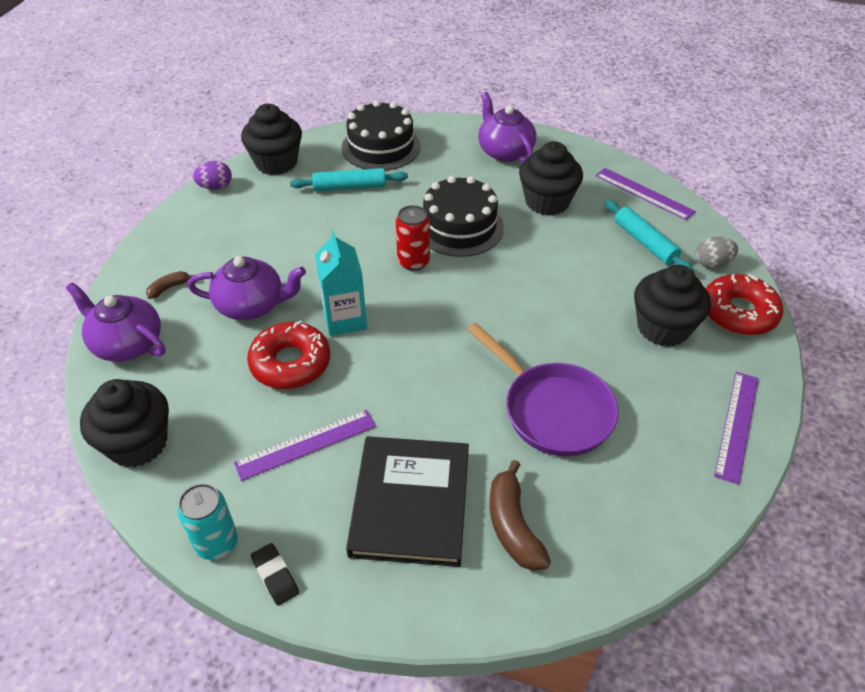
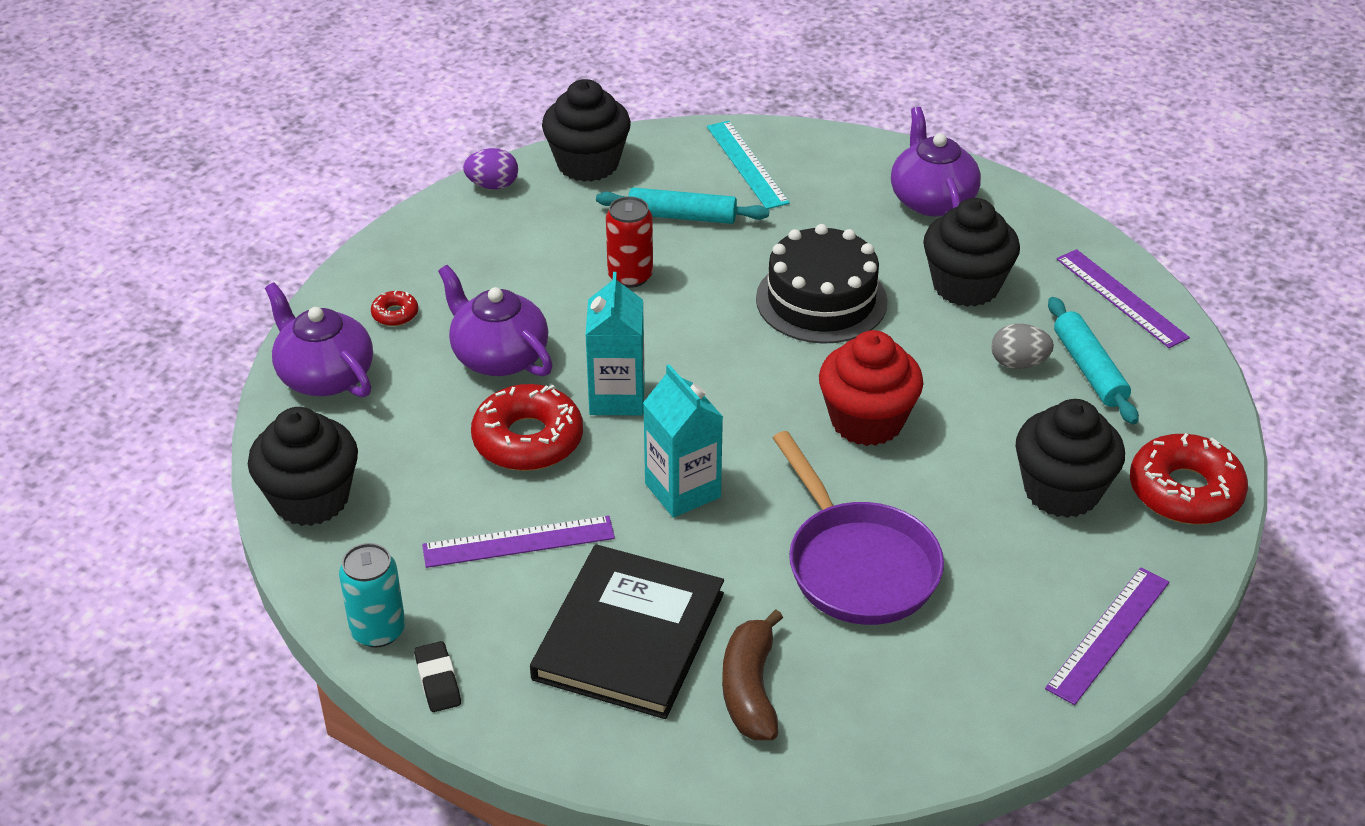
camera: 15 degrees right, 5 degrees down
(169, 288) = (395, 314): brown banana -> red donut
(252, 305) = (498, 356): purple teapot -> purple teapot turned 150 degrees counterclockwise
(381, 147) = (747, 164): black cake -> turquoise ruler
(412, 379) = (682, 490): none -> turquoise carton
(413, 262) = (737, 337): red can -> red can (630, 276)
(519, 304) = (867, 421): none -> red cupcake
(712, 264) = (1178, 417): grey egg -> grey egg (1018, 363)

